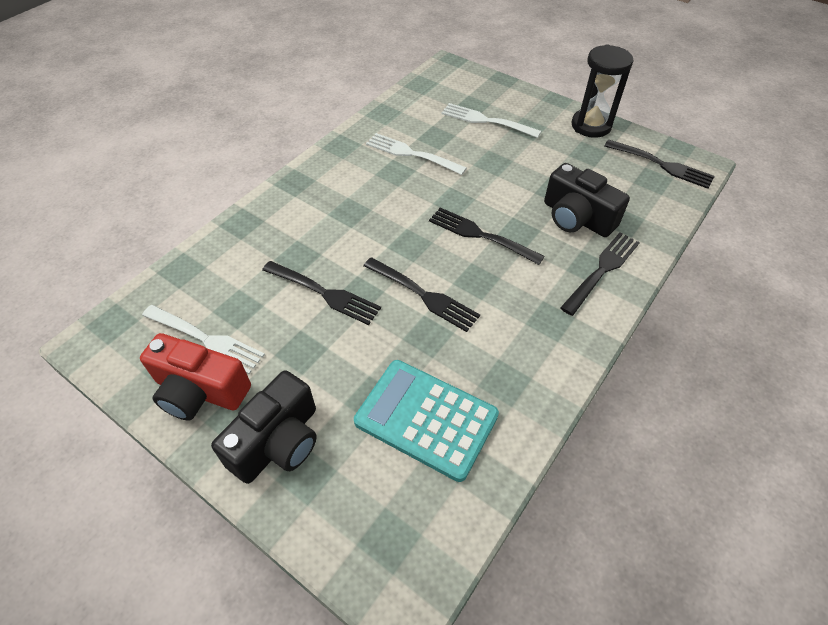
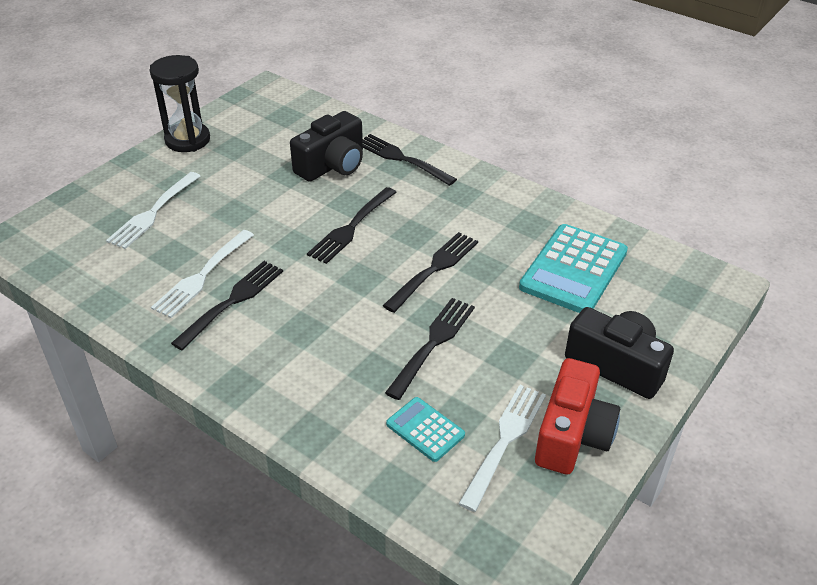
camera: 90 degrees left, 10 degrees down
(230, 287) = (425, 429): none -> turquoise calculator
(661, 165) = (263, 108): black fork -> black fork (232, 302)

